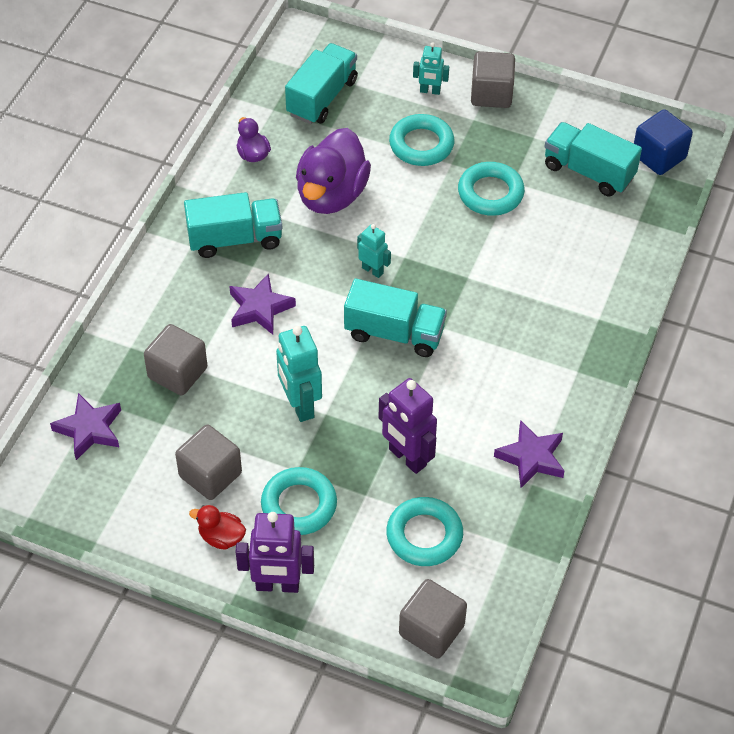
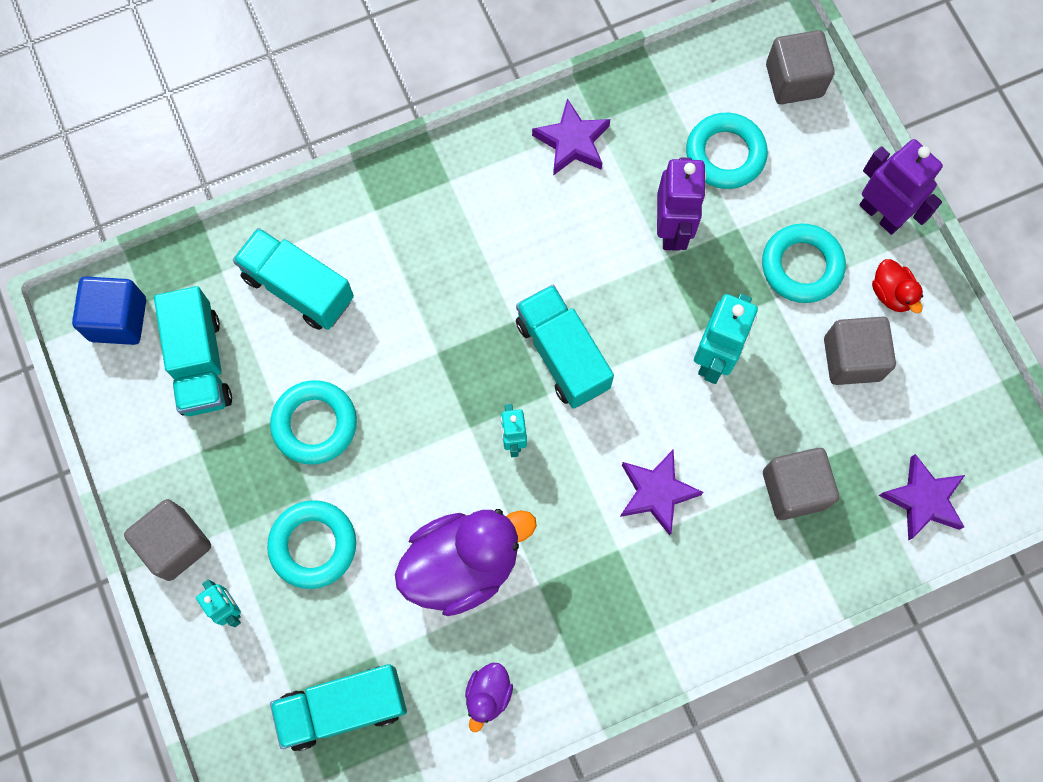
camera: 135 degrees left, 20 degrees up
(235, 239) = (606, 598): turquoise truck -> turquoise truck (298, 288)

